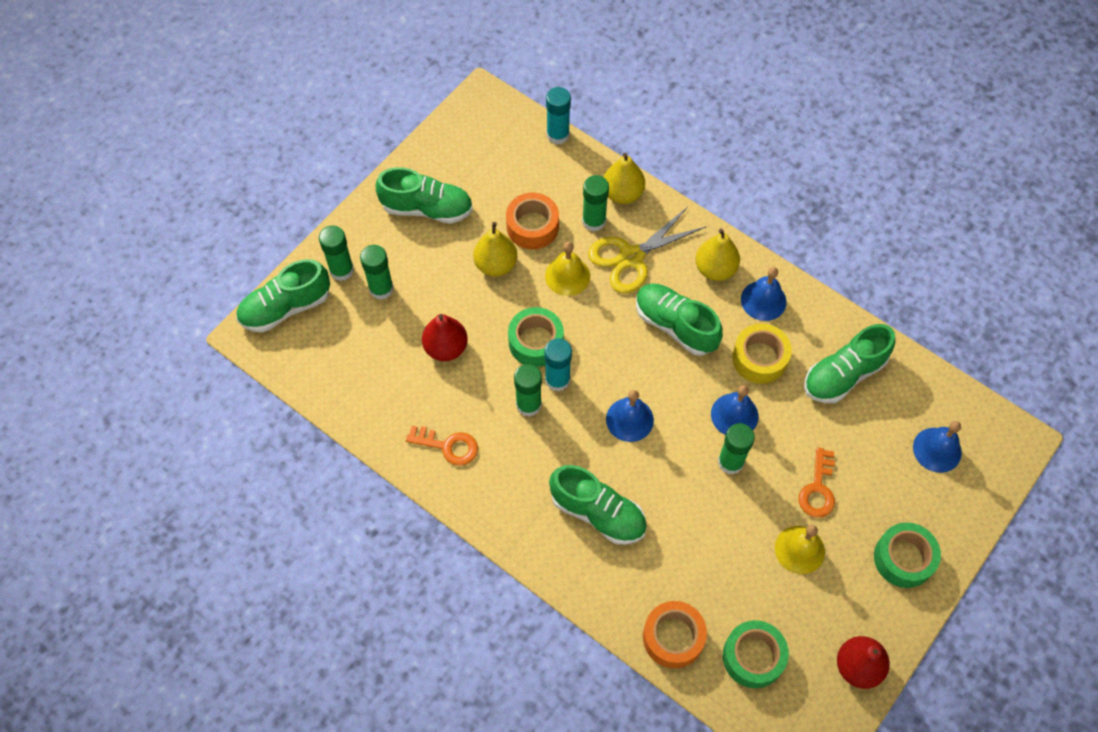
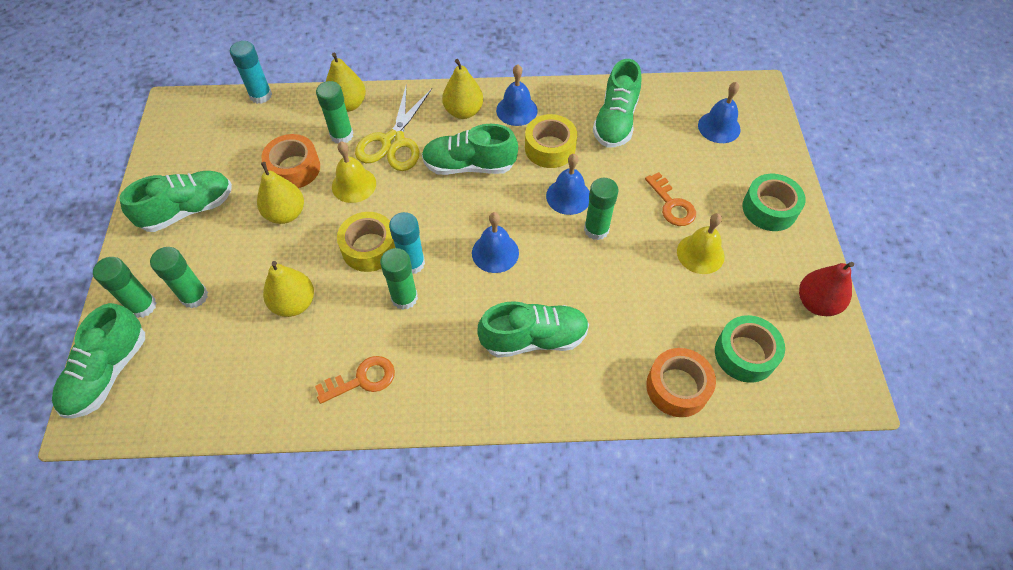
camera: 40 degrees left, 5 degrees down
(446, 348) = (294, 303): red pear -> yellow pear
(536, 342) = (369, 248): green tape -> yellow tape

